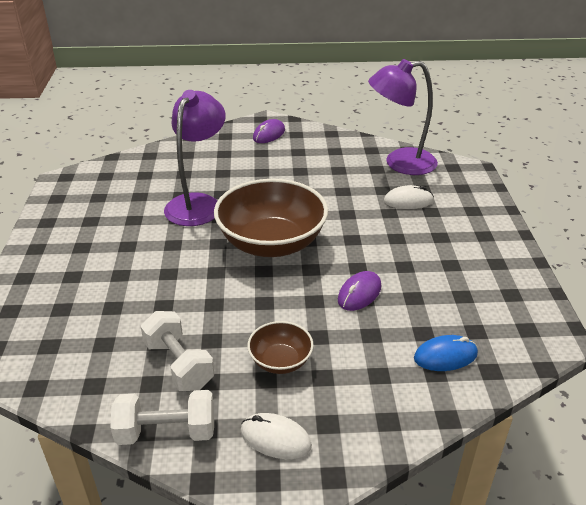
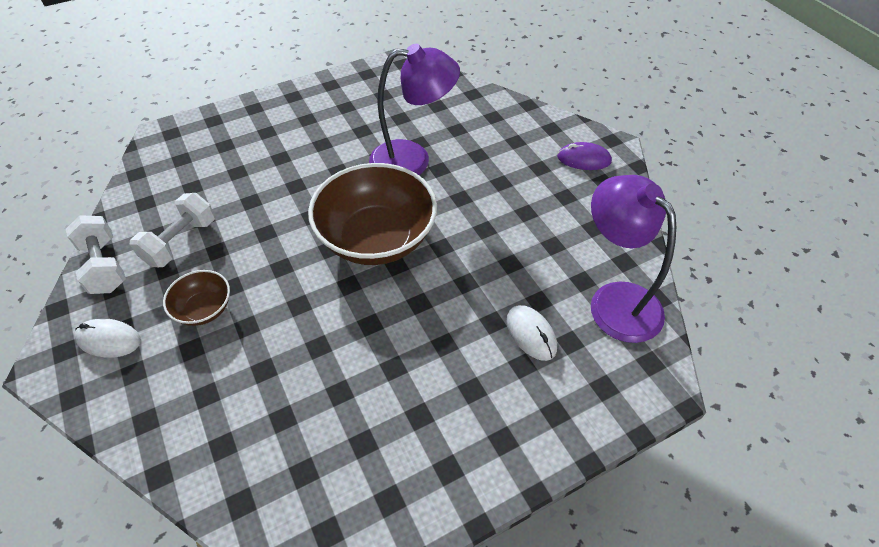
camera: 65 degrees right, 15 degrees up
(275, 438) = (108, 340): white mouse -> white mouse turned 75 degrees counterclockwise
(359, 293) = (326, 339): purple mouse -> none
(445, 356) = (251, 450): blue mouse -> none

